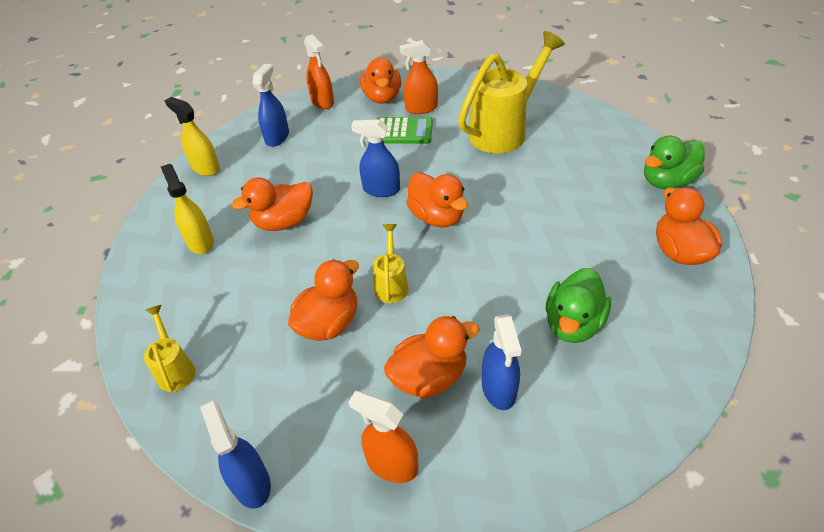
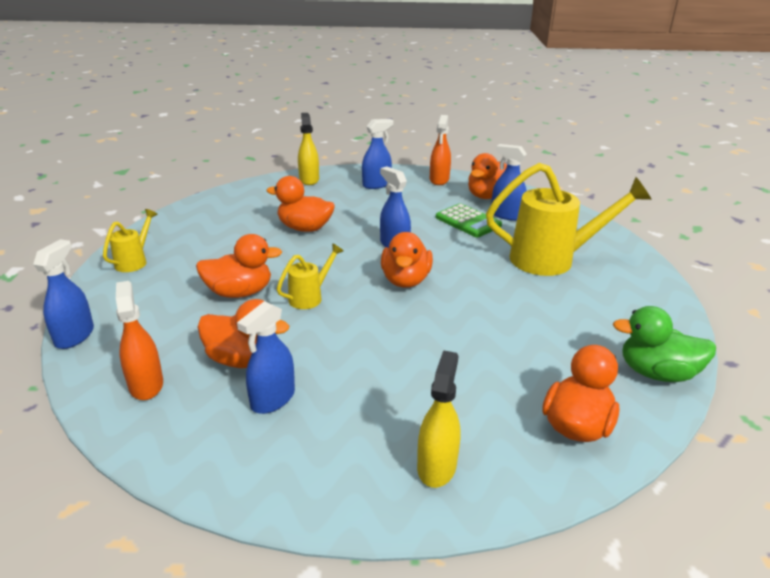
camera: 40 degrees right, 15 degrees down
(200, 242) = (245, 212): yellow spray bottle -> yellow spray bottle (437, 466)
(421, 108) = (506, 215): orange spray bottle -> blue spray bottle
(573, 324) = (392, 404): green duck -> none

